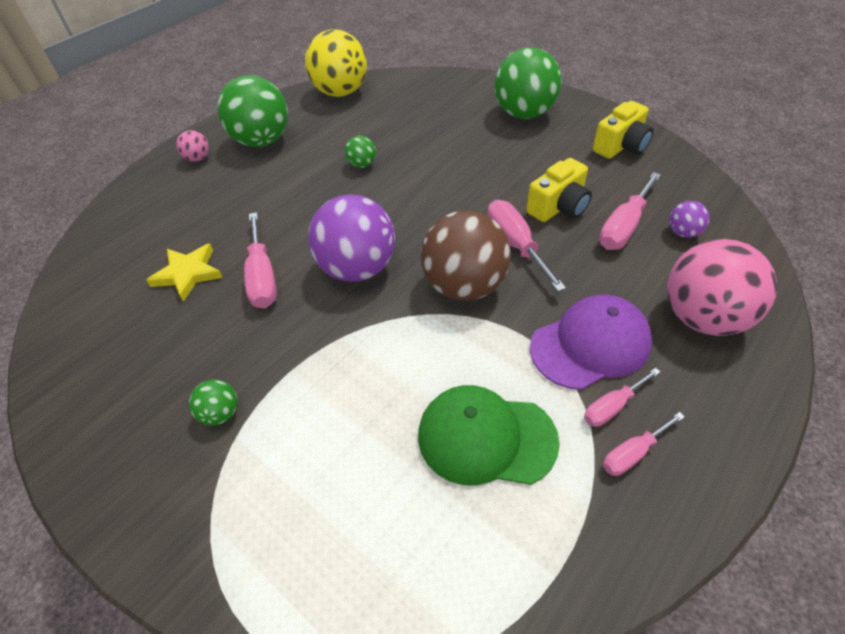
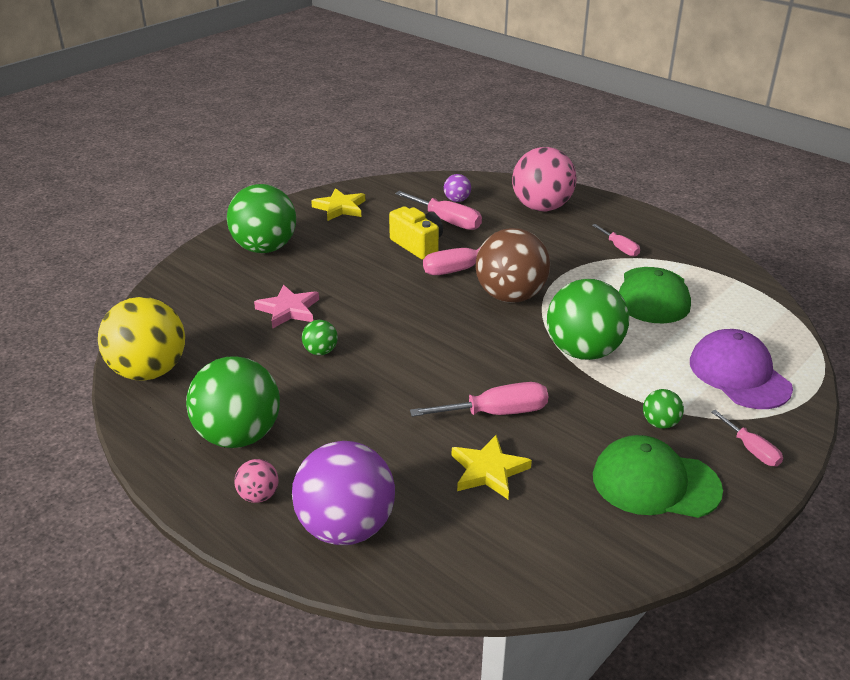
camera: 90 degrees left, 15 degrees down
(134, 398) = (655, 483): none -> green cap
(357, 268) = (486, 352): purple ball -> purple ball (346, 527)
(357, 349) = (583, 351): none -> green ball
(423, 140) = (288, 310): none -> pink star
(590, 344) = (568, 249): purple cap -> purple cap (739, 374)
(621, 146) = (340, 208): yellow camera -> yellow star
(632, 453) = (652, 246): pink screwdriver -> pink screwdriver (751, 450)

